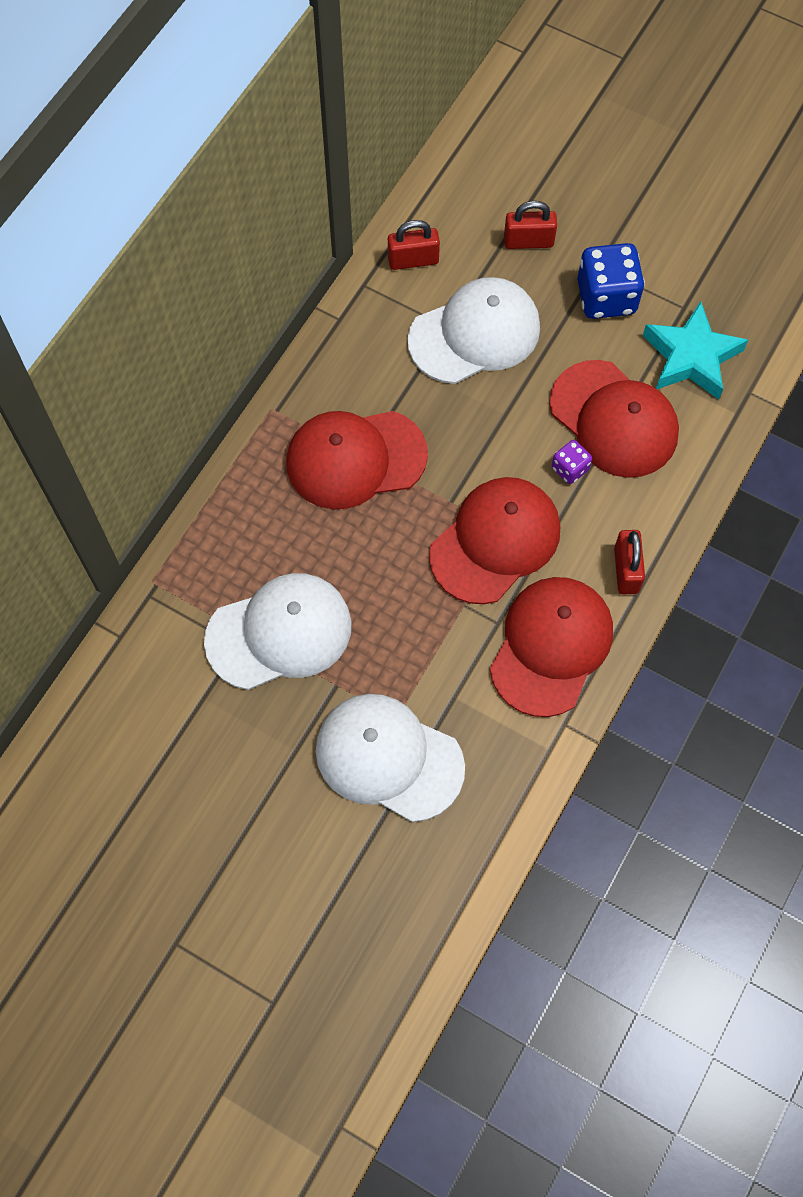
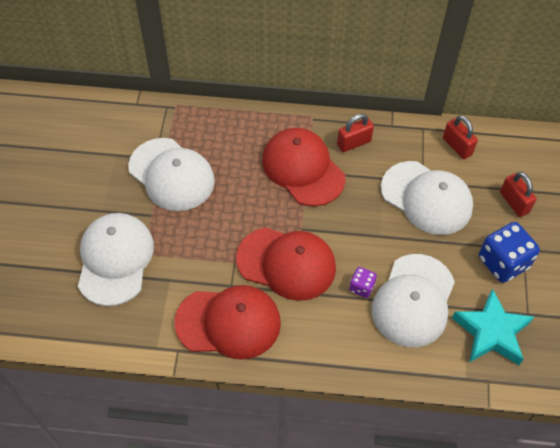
camera: 65 degrees right, 10 degrees down
(614, 419) = (413, 300): red cap -> white cap
(626, 570) = (305, 348): red padlock -> red padlock (354, 143)

